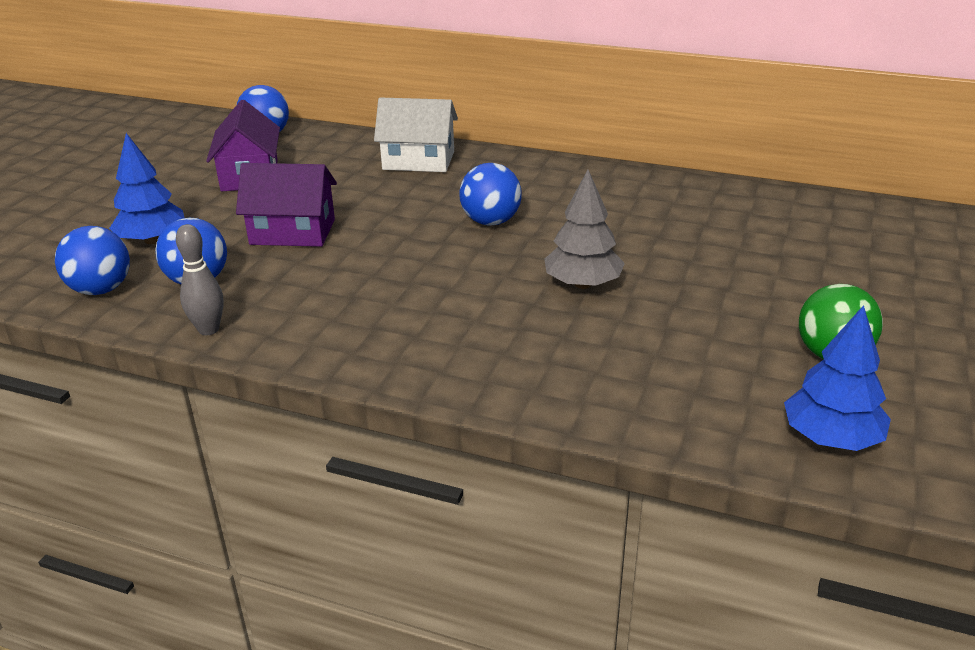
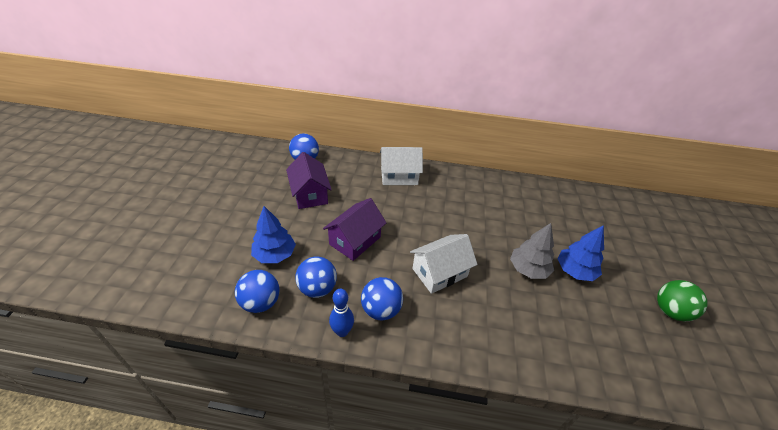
camera: 15 degrees left, 10 degrees up
(208, 329) = (342, 331): grey bowling pin -> blue bowling pin
(292, 232) = (355, 240): purple house -> purple house turned 45 degrees counterclockwise
(415, 277) = (439, 272): none -> white house
(491, 221) = (459, 223): blue ball -> blue ball (381, 310)
(831, 438) = (701, 377): blue tree -> blue tree (574, 271)

